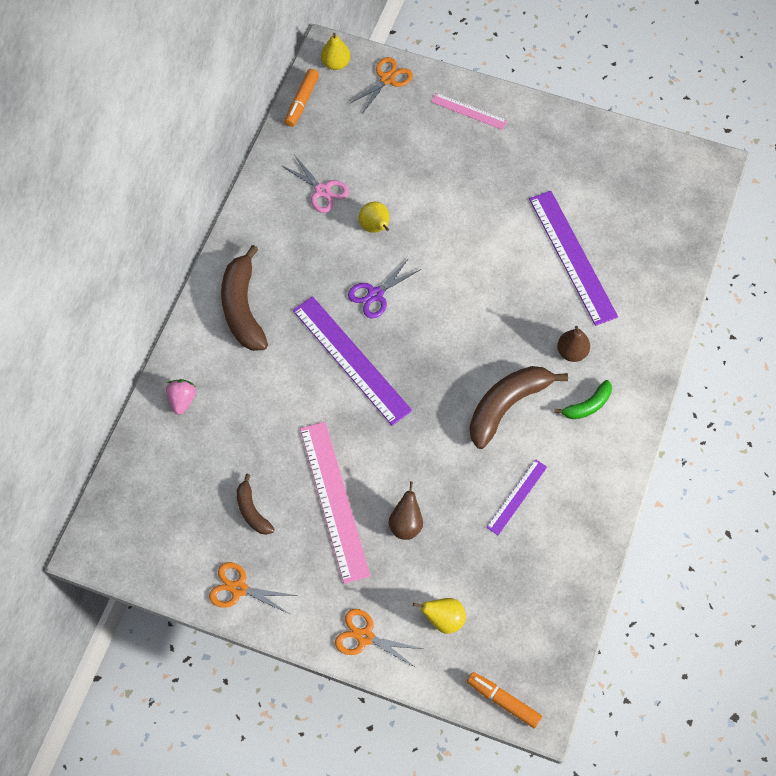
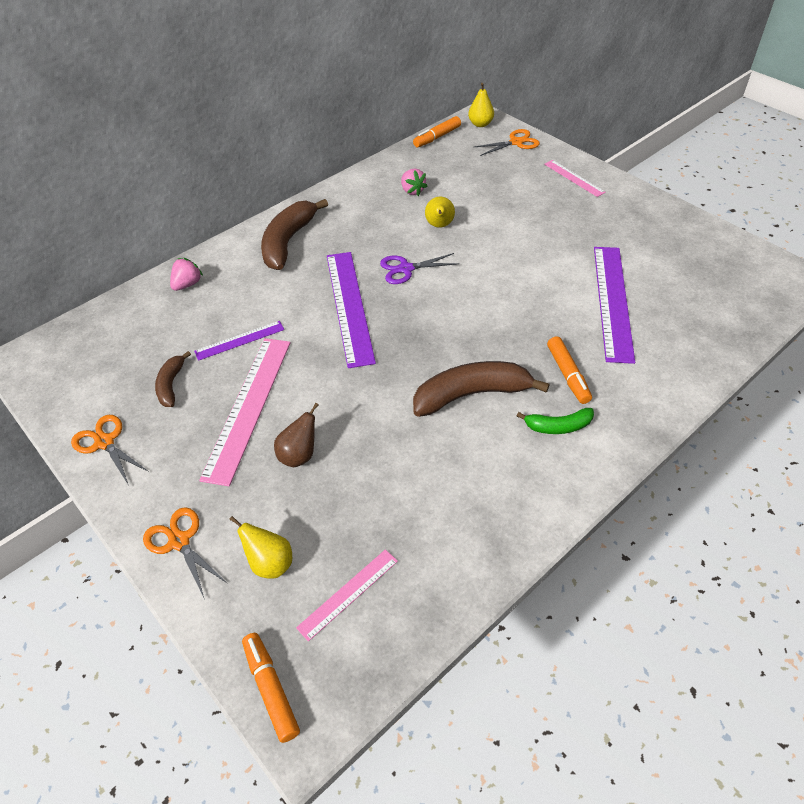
camera: 30 degrees right, 15 degrees down
(322, 191) = (412, 191): pink scissors -> pink strawberry
(512, 613) = (348, 593): none -> pink ruler
(517, 497) = (429, 479): purple ruler -> purple ruler (239, 340)
(572, 352) = (568, 375): brown pear -> orange marker

